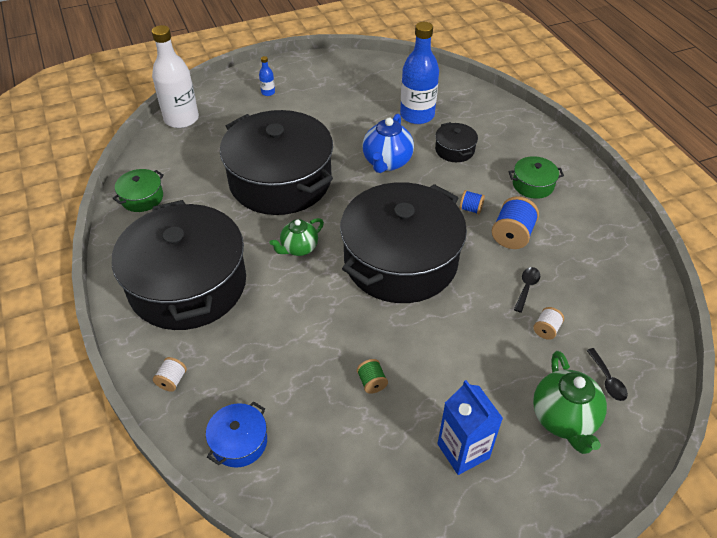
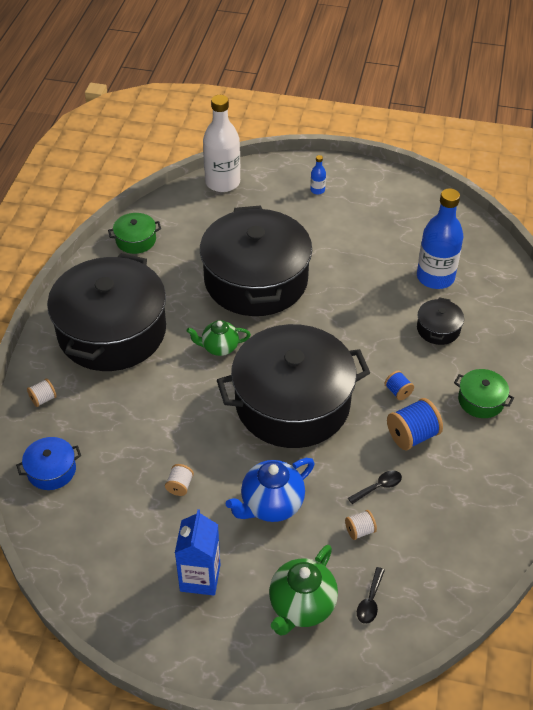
camera: 35 degrees right, 0 degrees up
(372, 382) = (180, 486): green spool -> white spool
(387, 162) = (363, 309): blue teapot -> blue teapot (271, 505)

